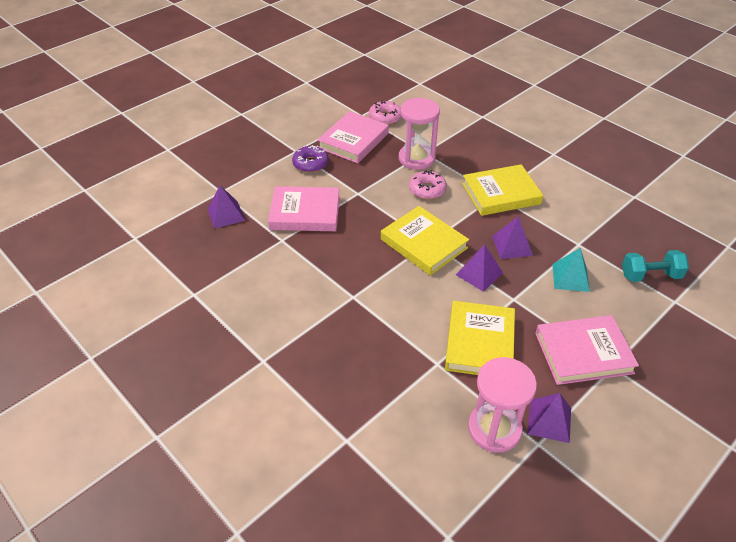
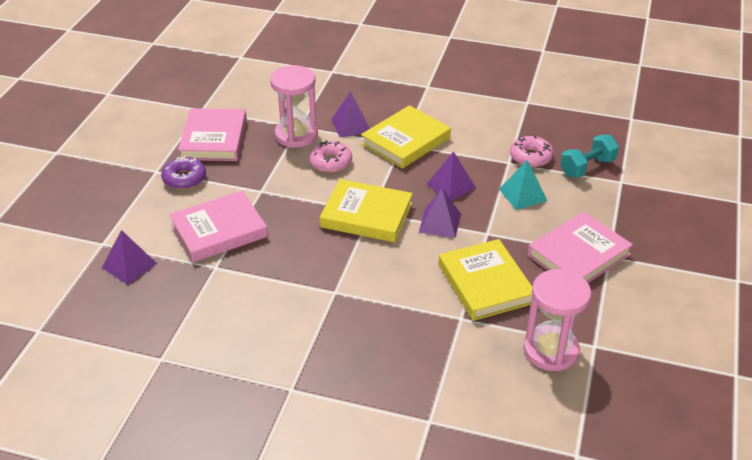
camera: 30 degrees left, 5 degrees down
(385, 117) = (230, 104): pink donut -> pink donut (530, 157)
(549, 420) = (590, 323): purple pyramid -> purple pyramid (351, 125)

